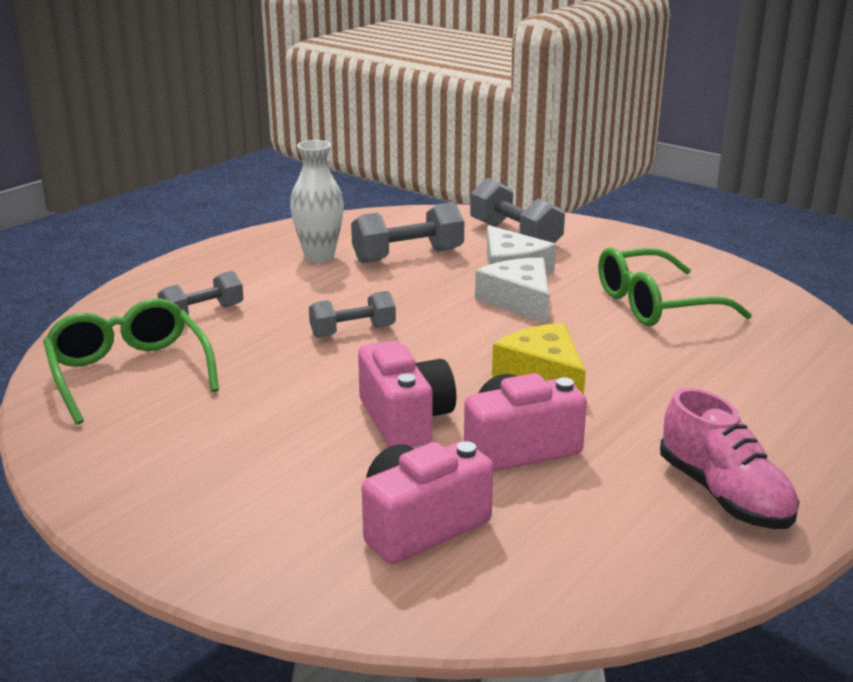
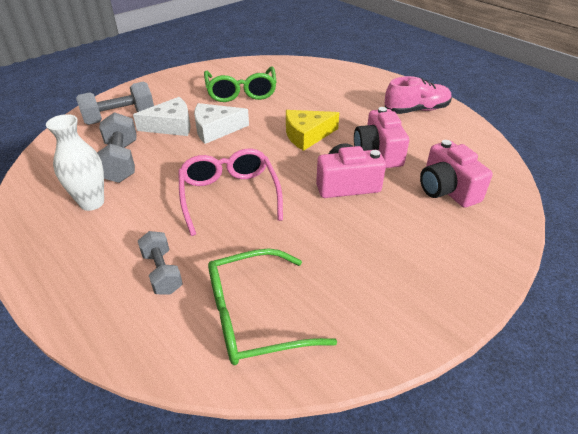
camera: 80 degrees left, 15 degrees up
(353, 331) = (229, 195): grey dumbbell -> pink glasses

